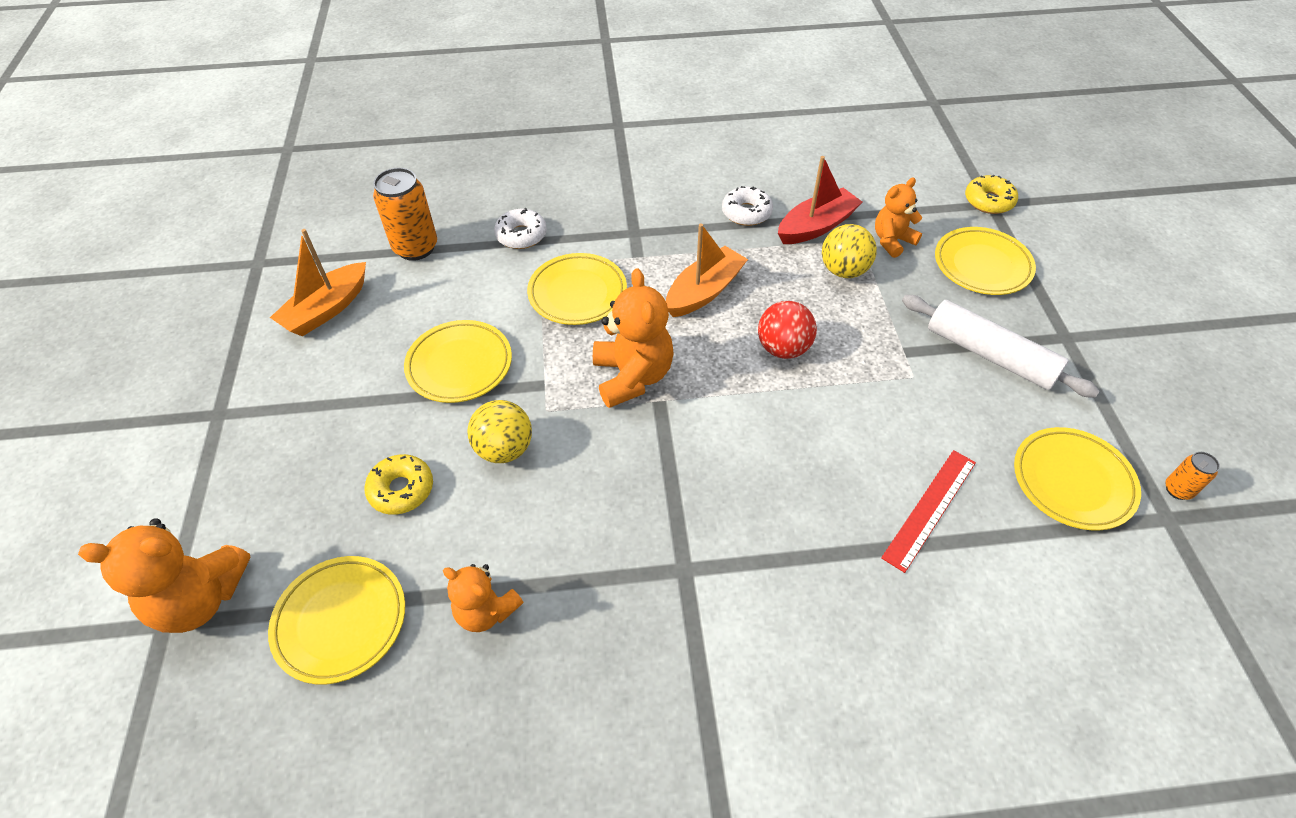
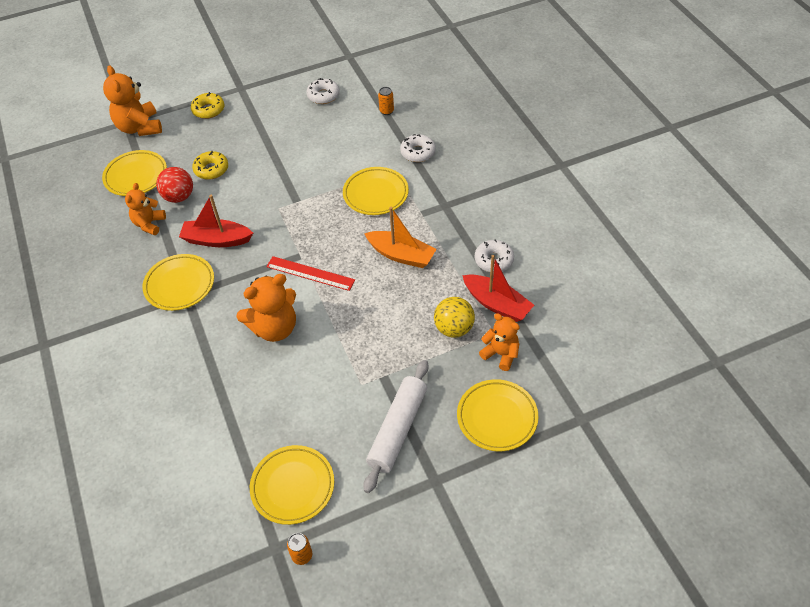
camera: 75 degrees right, 0 degrees up
(327, 309) = (323, 95): orange boat -> white donut
(416, 248) = (386, 111): orange can -> orange can, size x0.49
(459, 365) = (300, 162): yellow plate -> yellow plate (179, 285)
(504, 449) = (246, 199): yellow ball -> none
(577, 506) = (217, 240): none -> red boat
(632, 376) = (315, 238): orange teddy bear -> orange teddy bear (274, 328)
(783, 348) = (363, 307): red ball -> red ball (179, 197)
(929, 508) = (252, 405): red ruler -> red ruler (310, 273)
(988, 201) = (584, 416): yellow donut -> yellow donut (208, 110)

